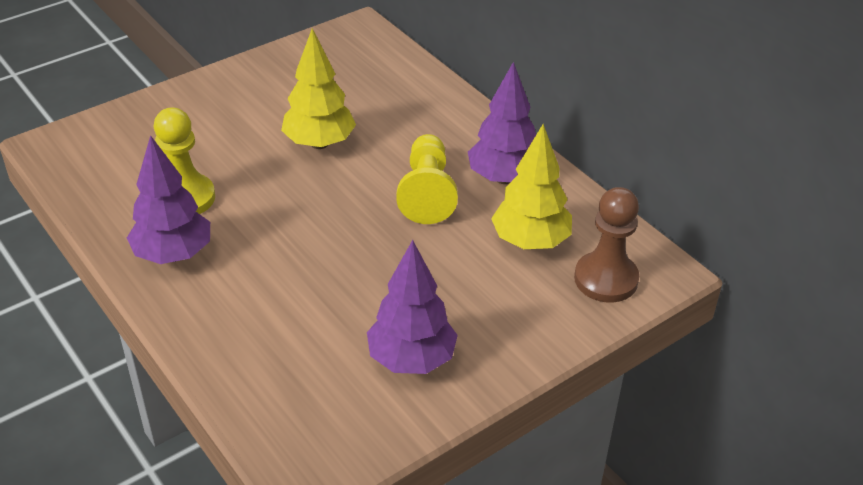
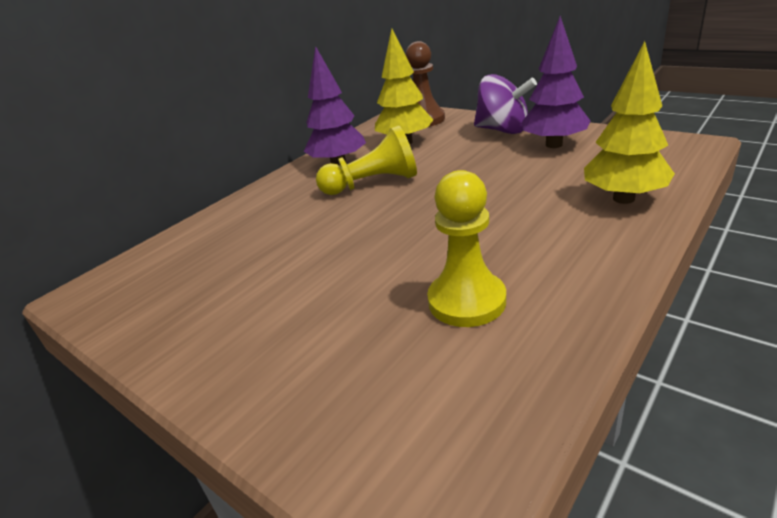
camera: 100 degrees left, 10 degrees down
(173, 254) = (561, 272): purple tree -> none
(319, 143) = (323, 250): yellow tree -> yellow tree (623, 198)
(500, 336) = (503, 130): none -> purple spinning top

